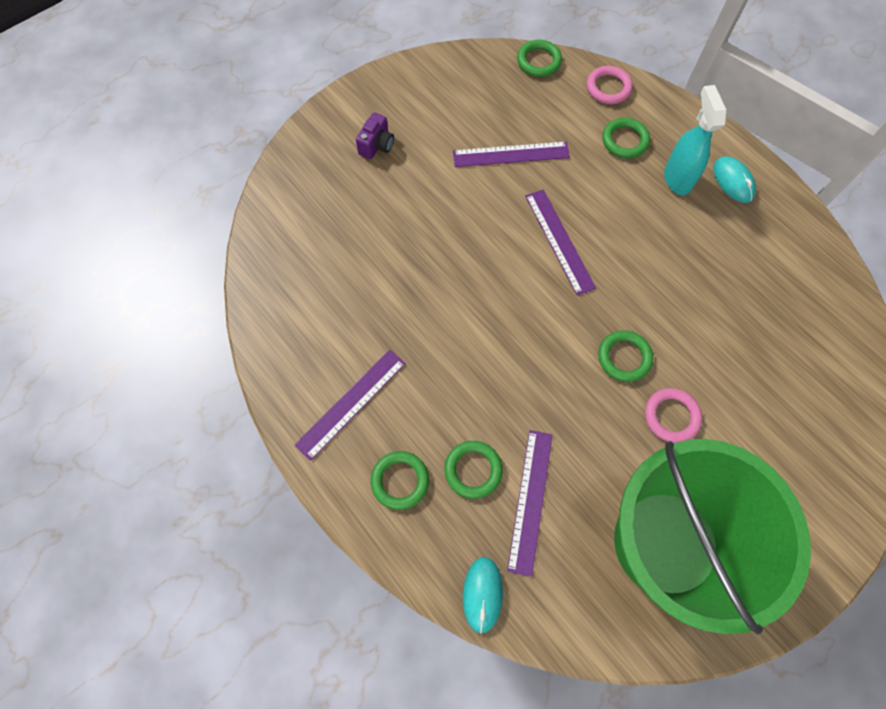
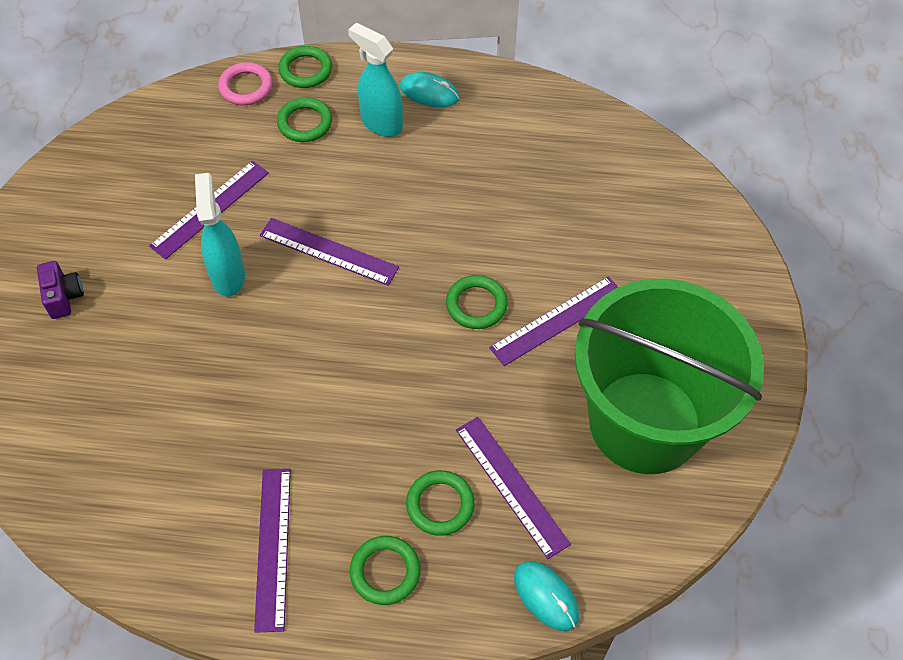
camera: 45 degrees left, 10 degrees down
(482, 207) = (228, 275): none -> turquoise spray bottle
(538, 61) = (156, 107): green ring -> green ring (305, 70)
(671, 416) = (557, 320): pink ring -> purple ruler

